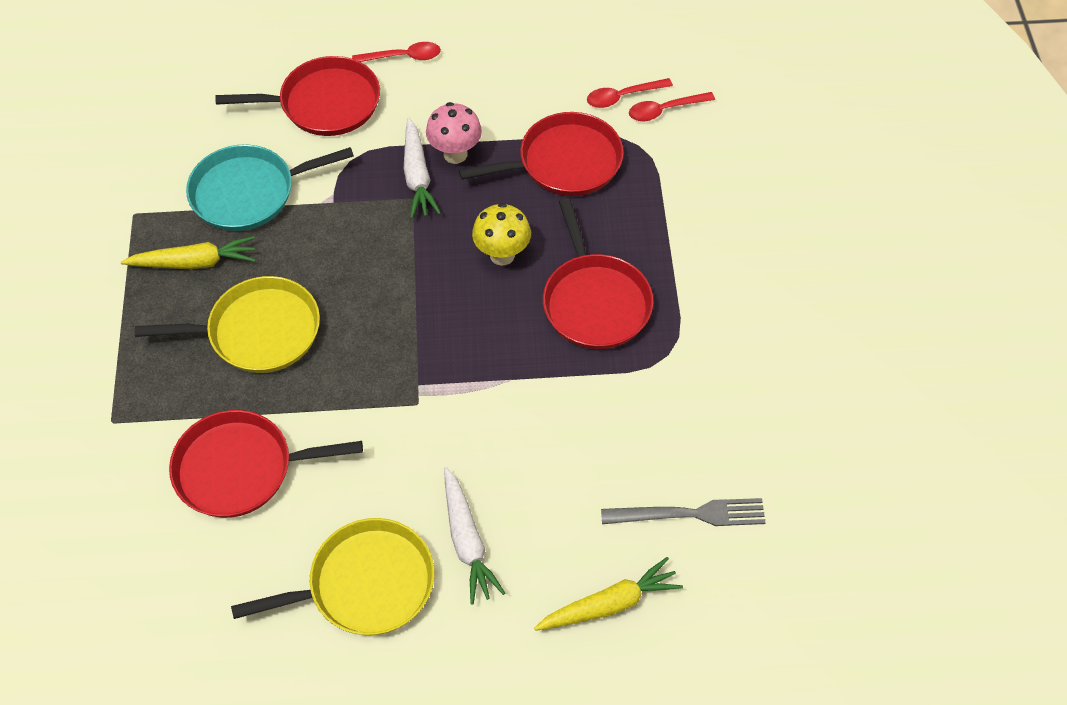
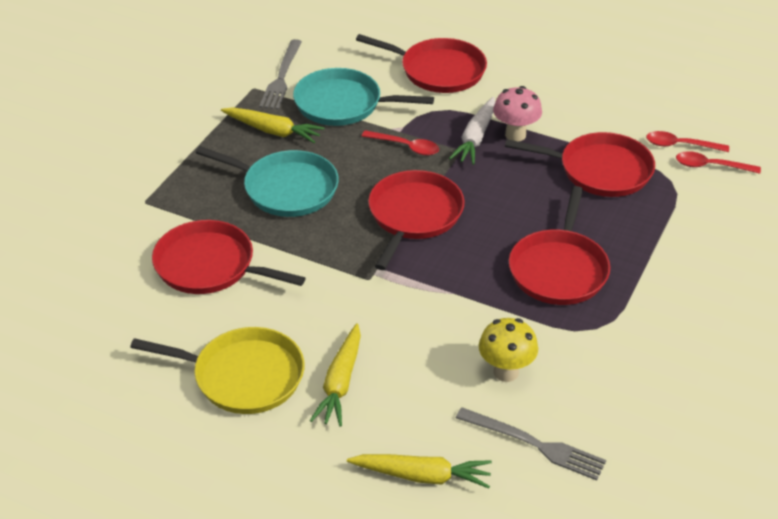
camera: 30 degrees right, 15 degrees down
(156, 185) = (281, 77): none -> grey fork
(258, 332) = (286, 188): yellow pan -> turquoise pan
(403, 57) = (519, 62): red spoon -> red spoon (406, 147)
(414, 304) = (414, 216): none -> red pan
(467, 541) = (340, 383): white carrot -> yellow carrot
(502, 255) = (505, 211): yellow mushroom -> yellow mushroom (506, 372)

